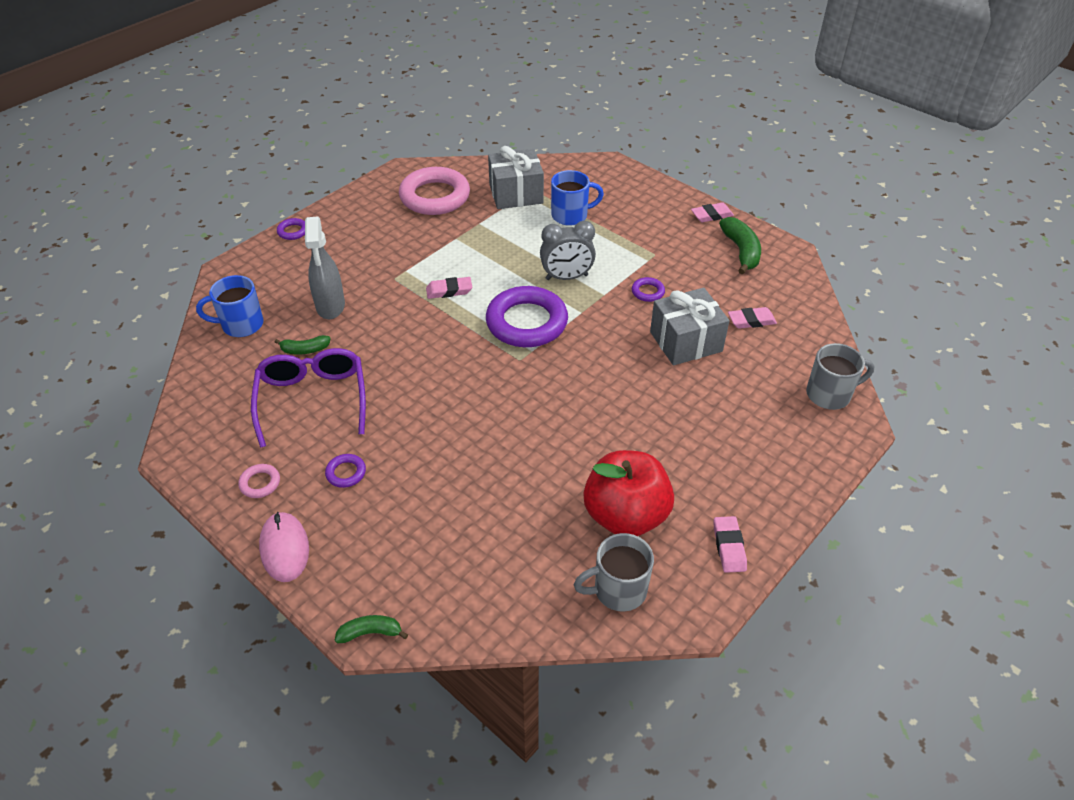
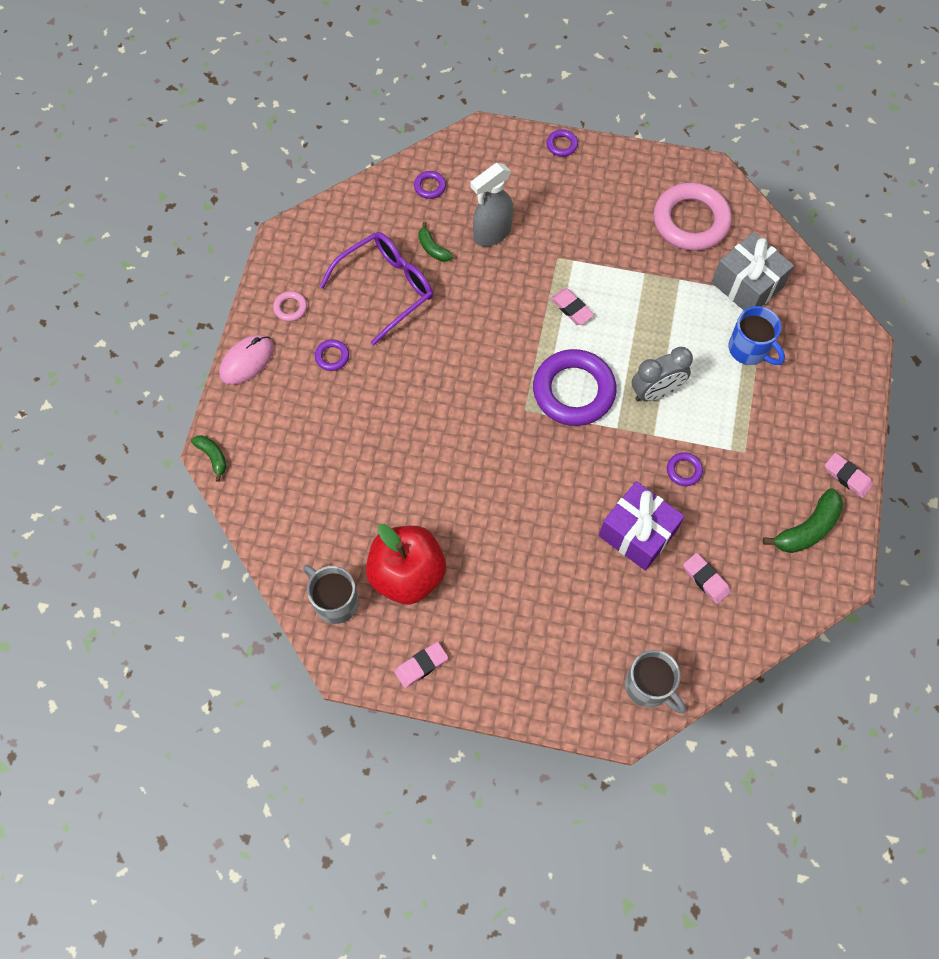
camera: 60 degrees right, 20 degrees up
(241, 325) = (430, 187): blue mug -> purple ring
(567, 277) = (656, 392): grey clock -> grey clock turned 75 degrees counterclockwise
(686, 341) = (637, 533): grey gift -> purple gift

